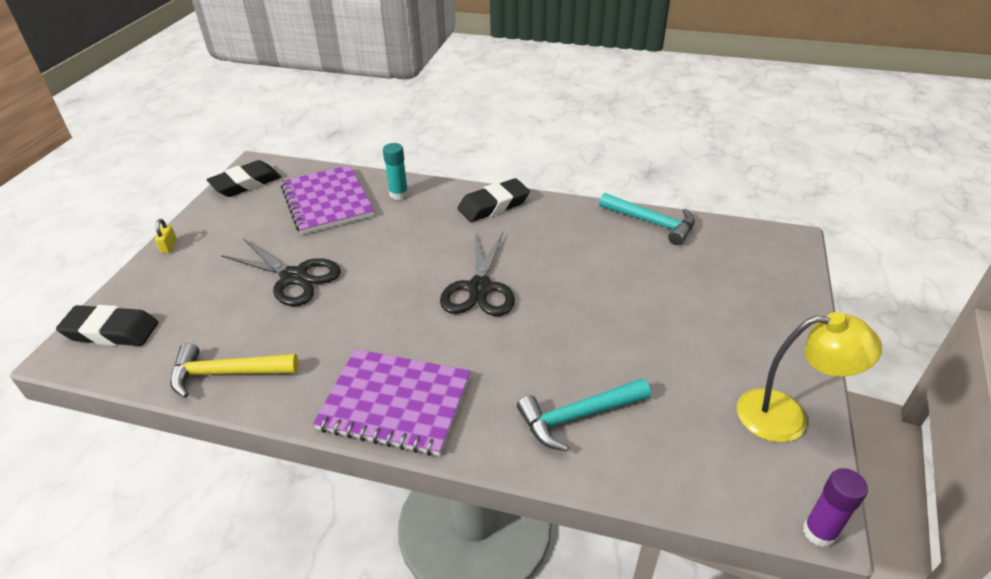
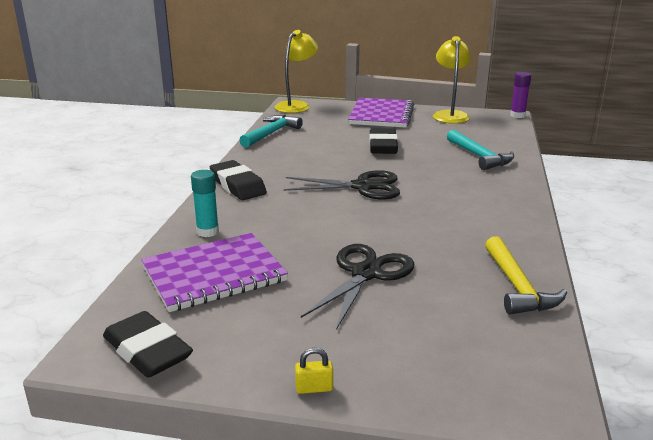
camera: 95 degrees left, 15 degrees down
(111, 331) = (500, 387): black eraser -> black eraser (383, 146)
(395, 403) = (503, 209): purple notebook -> purple notebook (381, 115)
(777, 243) = (296, 105): none -> yellow lamp

